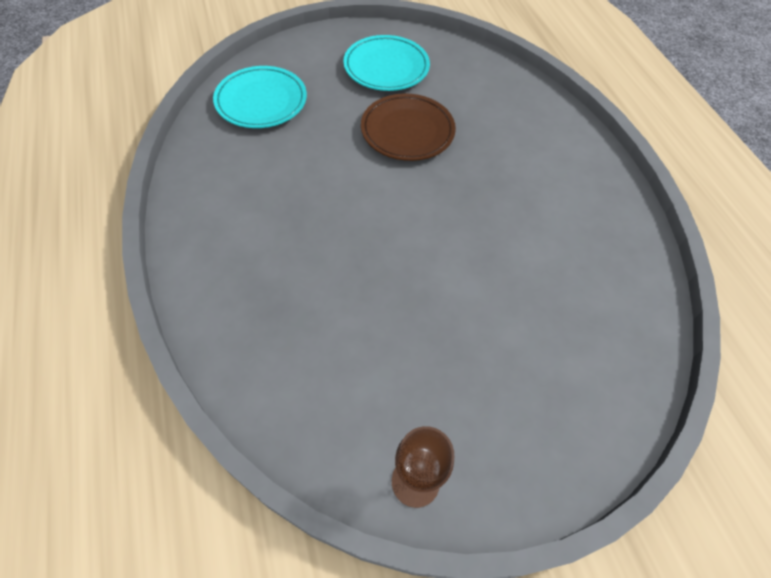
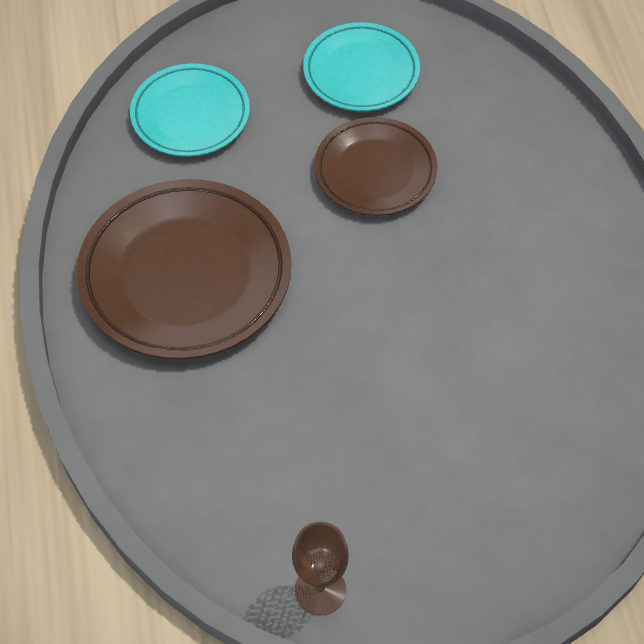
camera: 10 degrees right, 0 degrees up
(266, 215) = (185, 275): none -> brown plate

